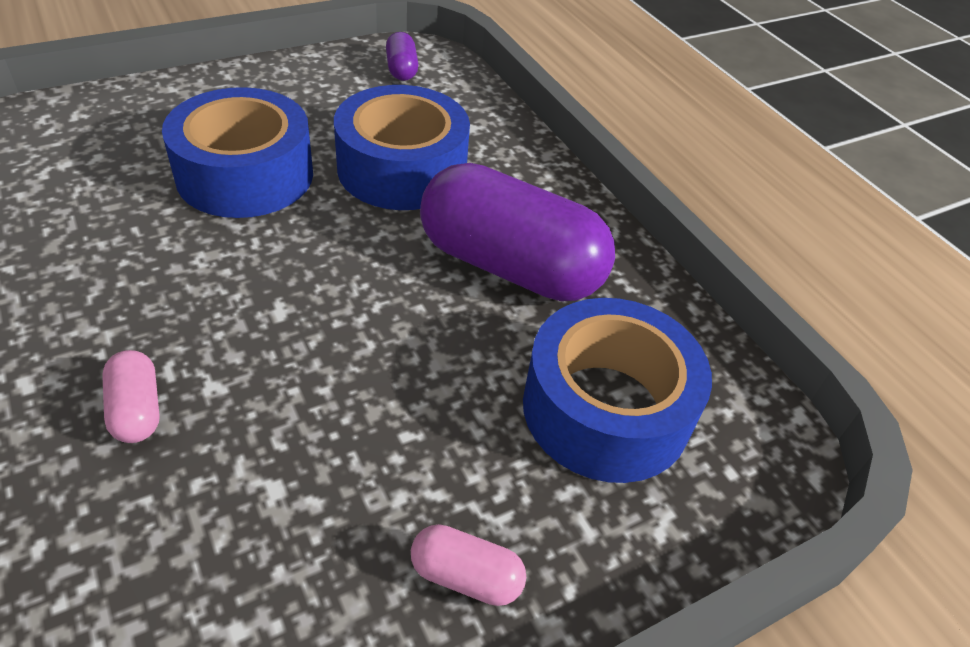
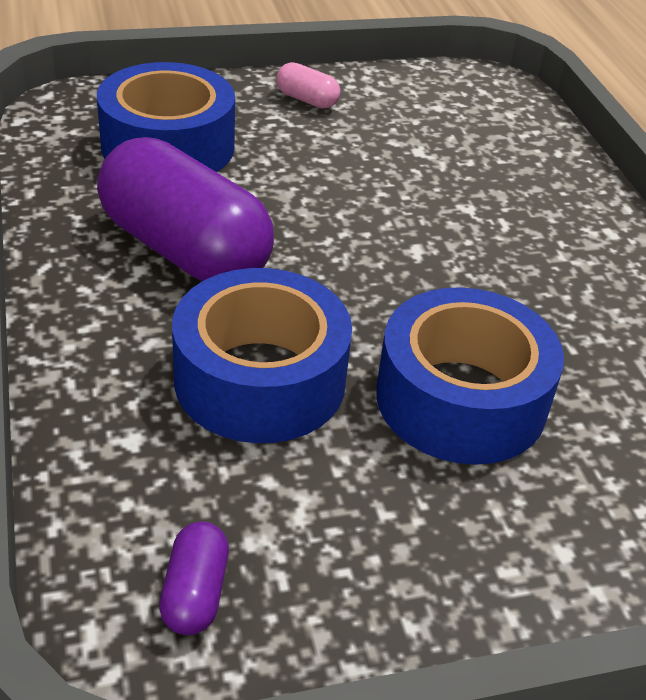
camera: 165 degrees left, 5 degrees down
(136, 409) = (521, 202): pink capsule -> none

